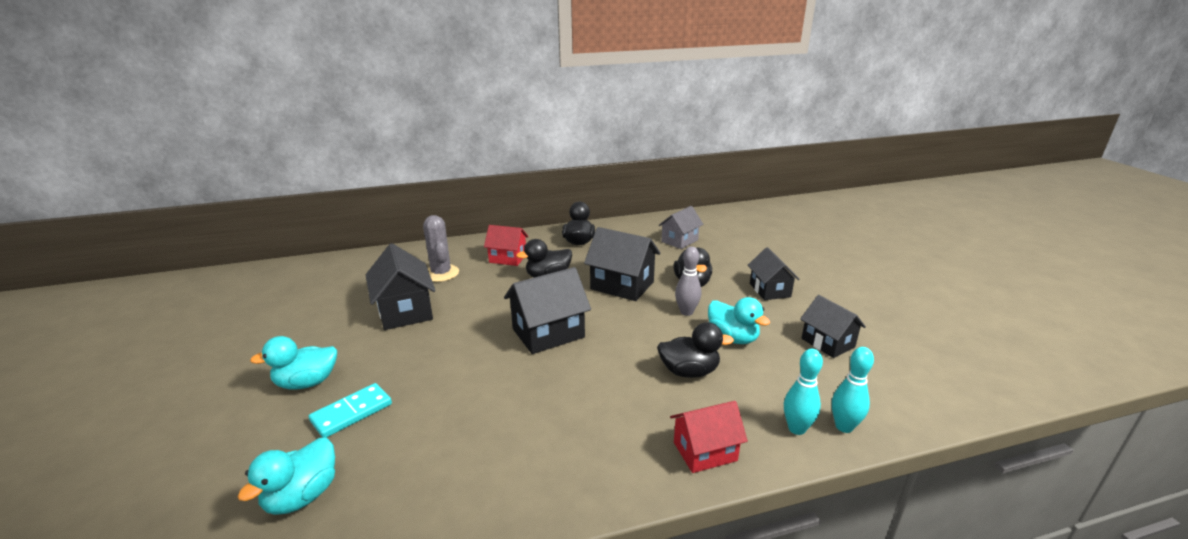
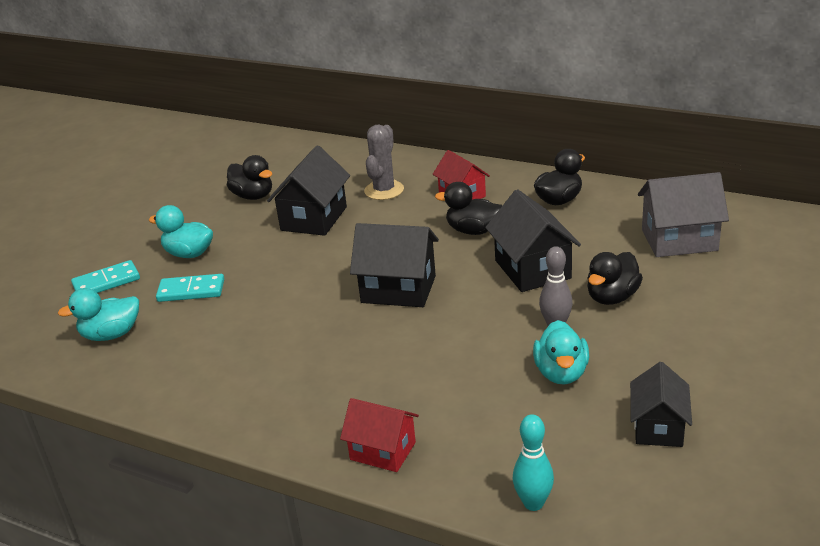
camera: 45 degrees right, 5 degrees up
(230, 448) = (106, 282): none -> turquoise domino
(679, 241) = (679, 240): grey house -> grey house, size x1.52
(689, 371) = (469, 383): black duck -> black duck (253, 196)
(769, 290) = (692, 343): black house -> none
(796, 428) = (486, 479): turquoise bowling pin -> none

